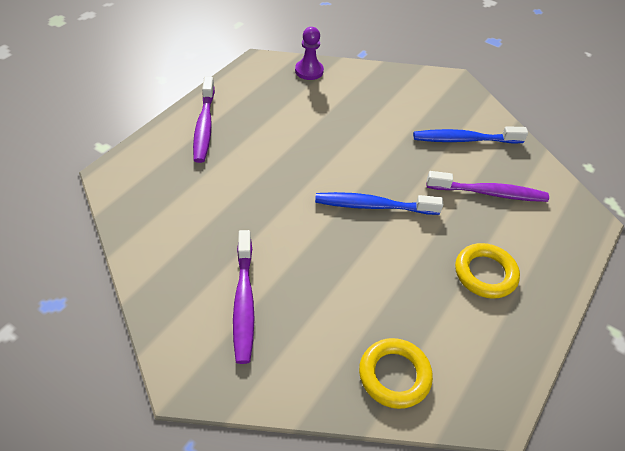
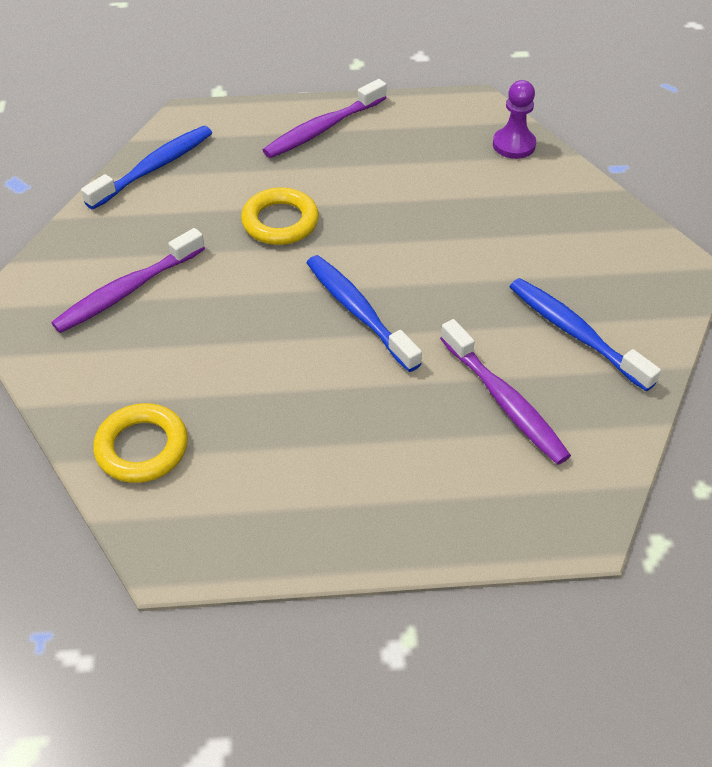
camera: 55 degrees right, 0 degrees up
(140, 219) = (154, 168): none -> blue toothbrush
(485, 273) = (361, 459): yellow ring -> yellow ring (280, 222)

